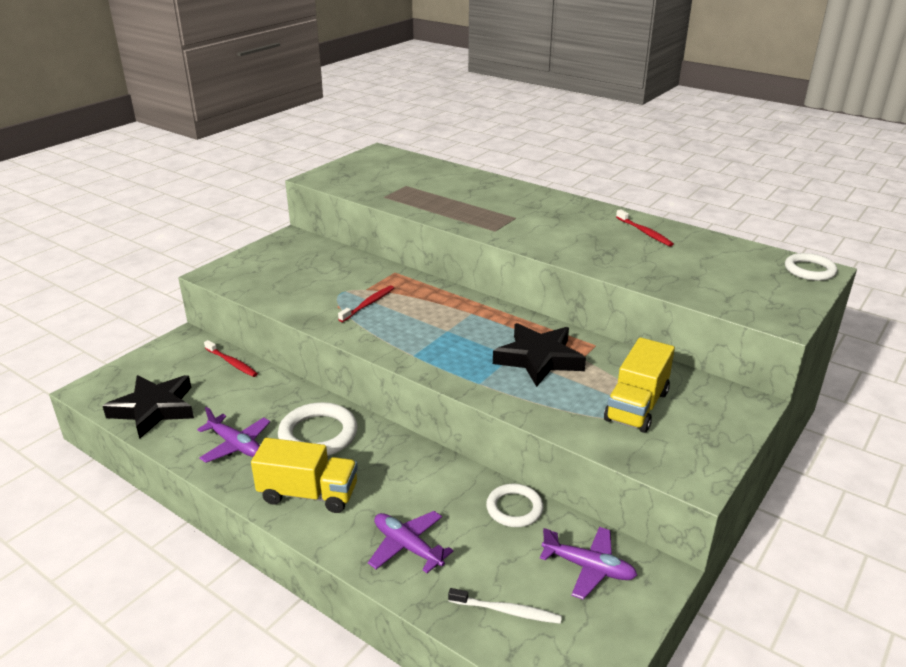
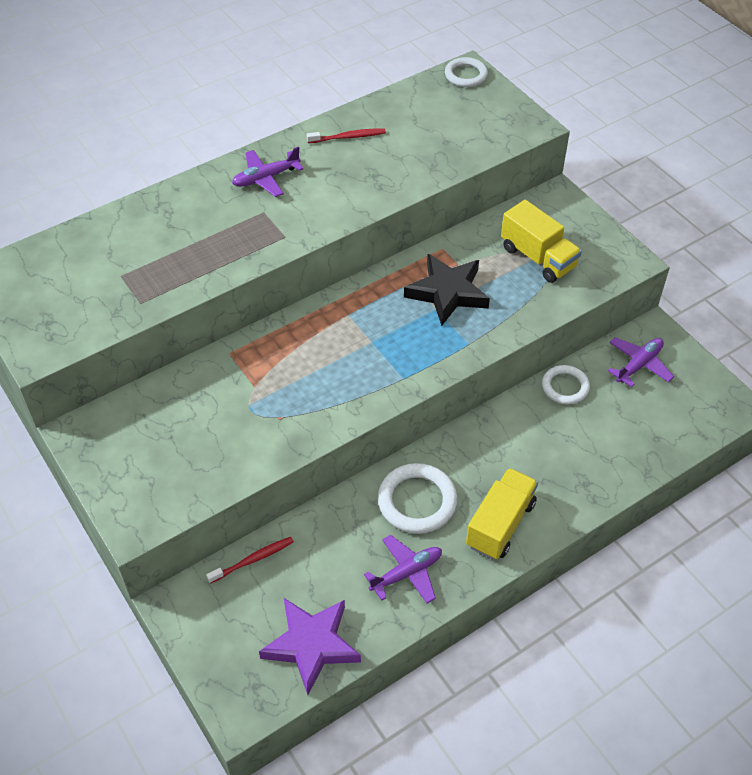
camera: 70 degrees left, 20 degrees up
(154, 409) = (311, 645): black star -> purple star
(368, 304) = (288, 391): red toothbrush -> none
(407, 547) = (586, 468): purple plane -> purple plane (266, 178)
(507, 611) = (666, 425): white toothbrush -> none

